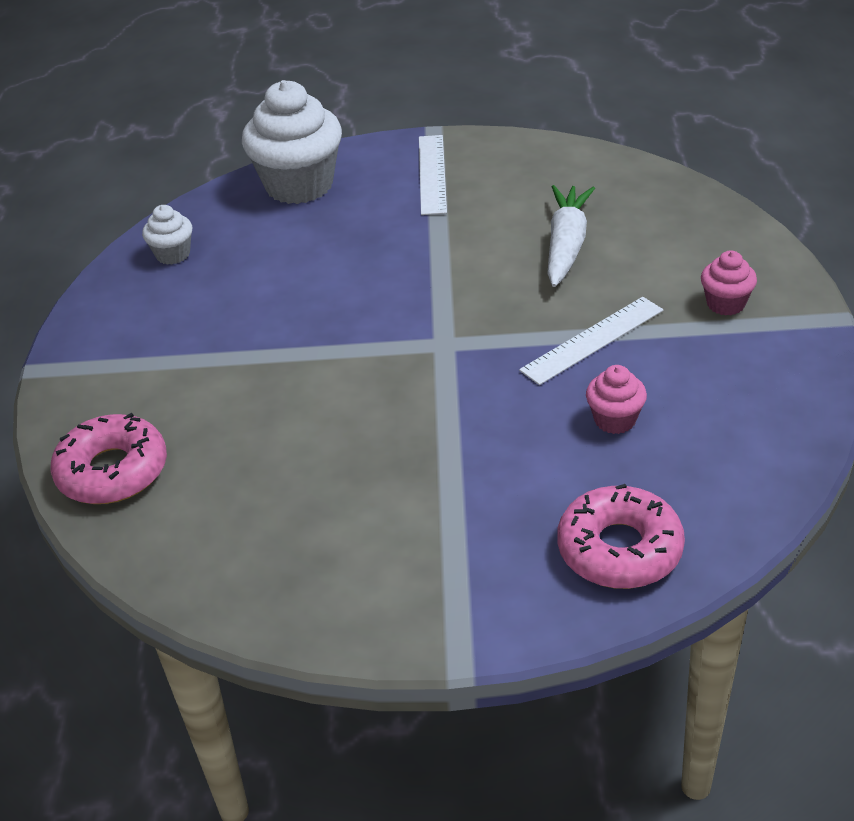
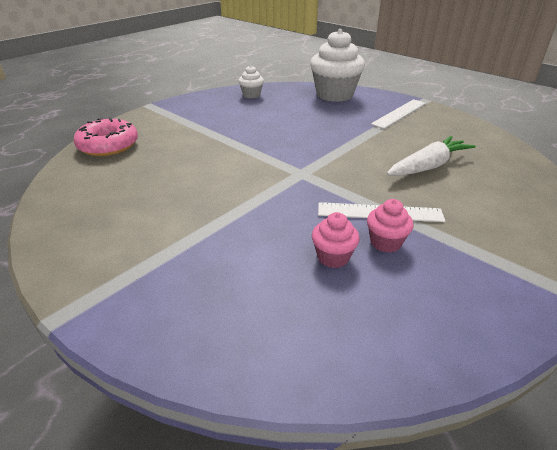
camera: 40 degrees right, 5 degrees down
(619, 549) = (226, 328): pink donut -> none
(725, 304) = (495, 241): pink cupcake -> pink cupcake (385, 242)

